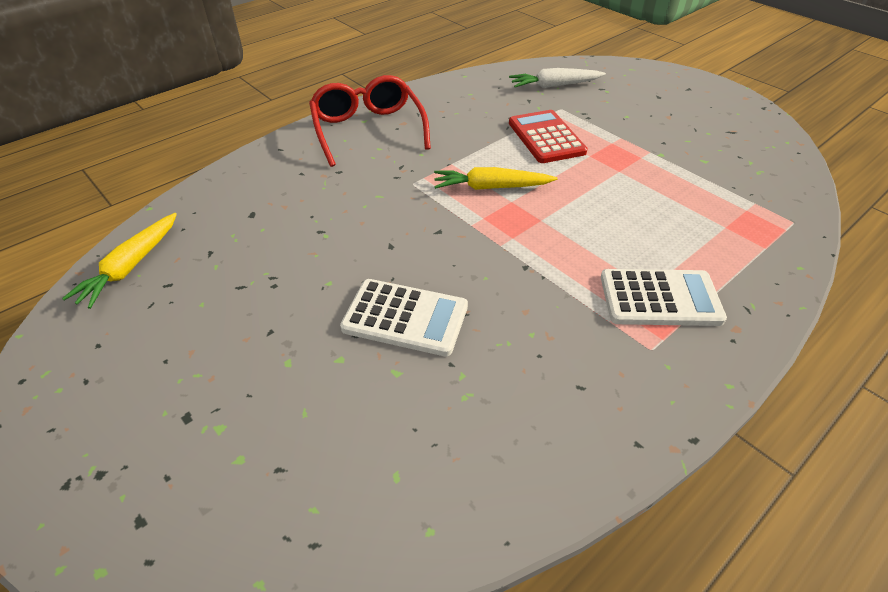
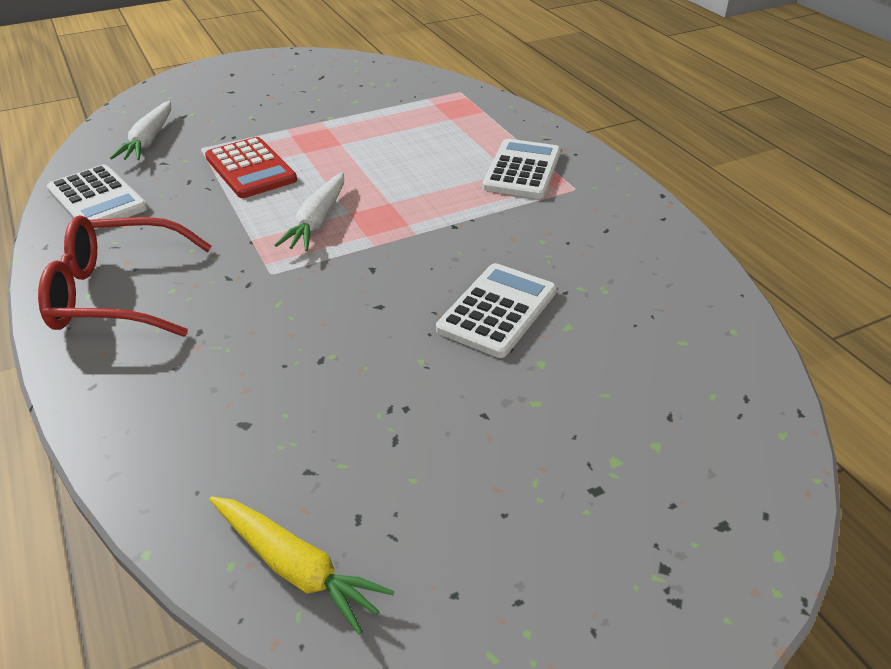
camera: 75 degrees left, 5 degrees down
(467, 91) = (97, 199): none -> white calculator
(491, 187) = (317, 220): yellow carrot -> white carrot
(546, 137) = (251, 169): red calculator -> red calculator turned 120 degrees counterclockwise

